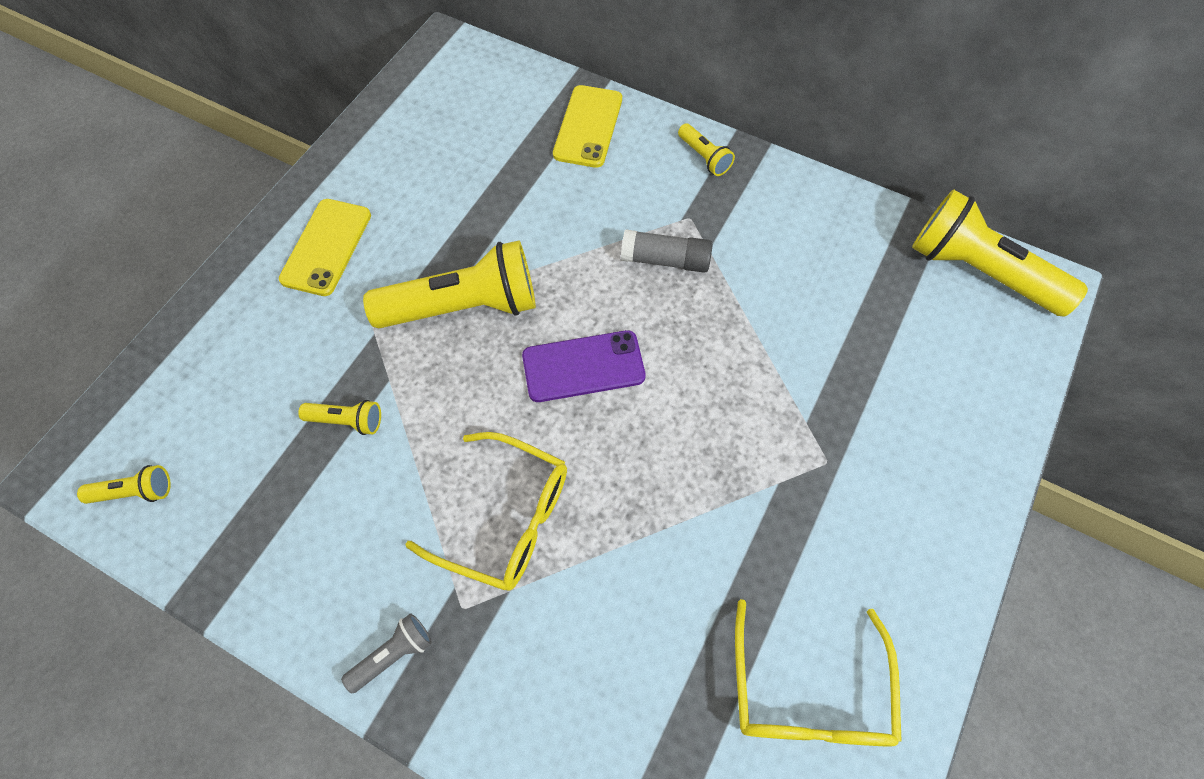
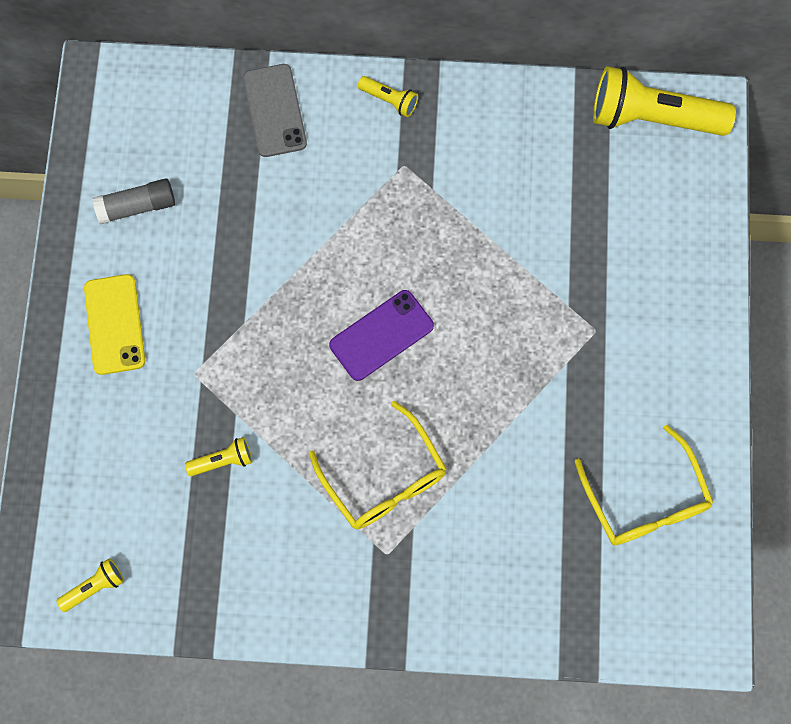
camera: 25 degrees left, 10 degrees up
(393, 655) = (356, 607): grey flashlight -> none
(463, 306) = (260, 327): yellow flashlight -> none
(506, 519) = (384, 479): yellow glasses -> yellow glasses turned 60 degrees clockwise
(588, 126) = (275, 110): yellow phone -> grey phone
(665, 260) = (402, 214): grey glue stick -> grey glue stick (137, 206)

